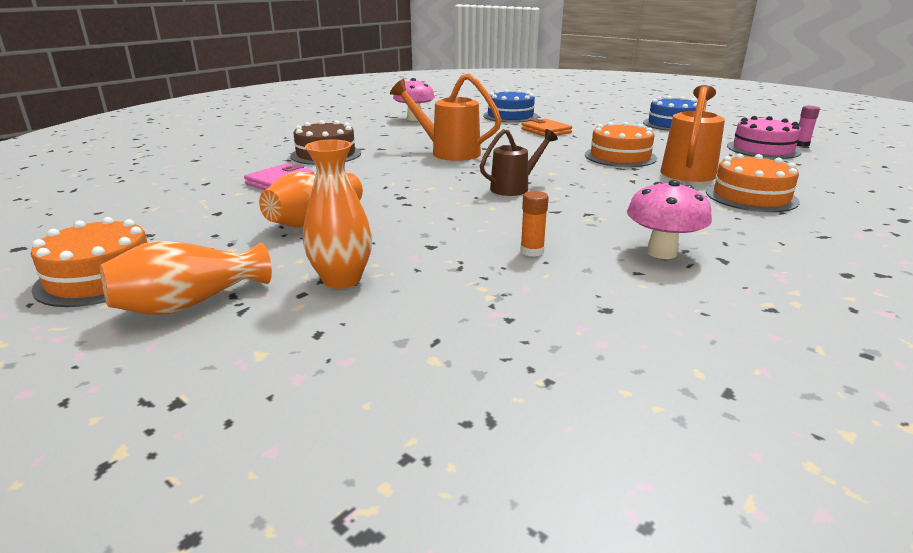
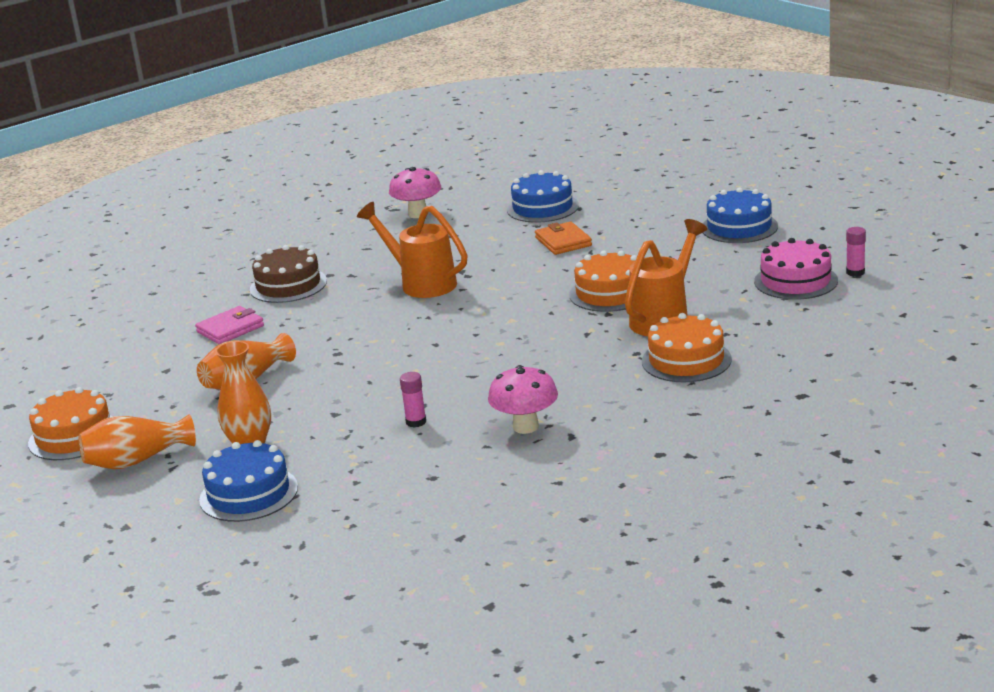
camera: 15 degrees right, 0 degrees up
(365, 340) = (248, 493): none -> blue cake
(515, 188) = (456, 342): brown watering can -> none
(532, 251) = (416, 422): orange glue stick -> pink glue stick

